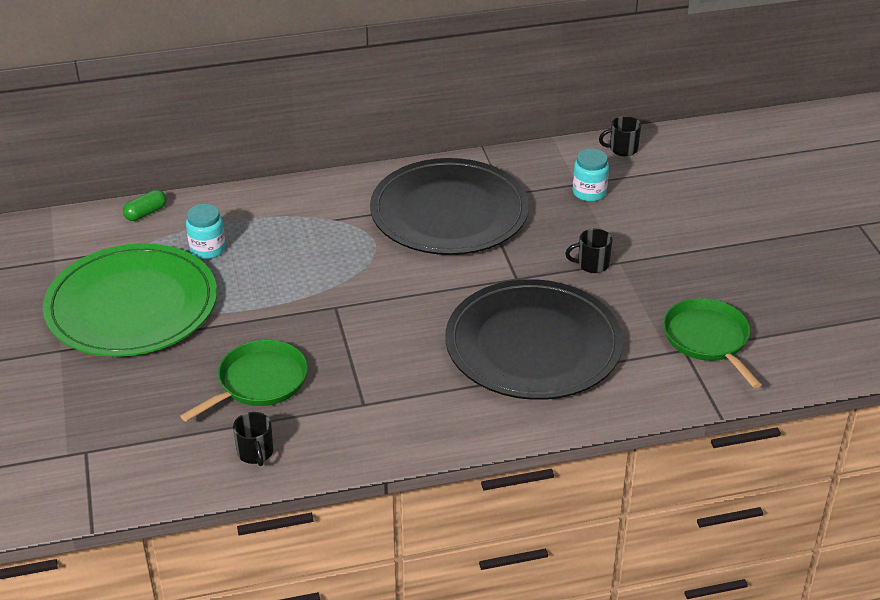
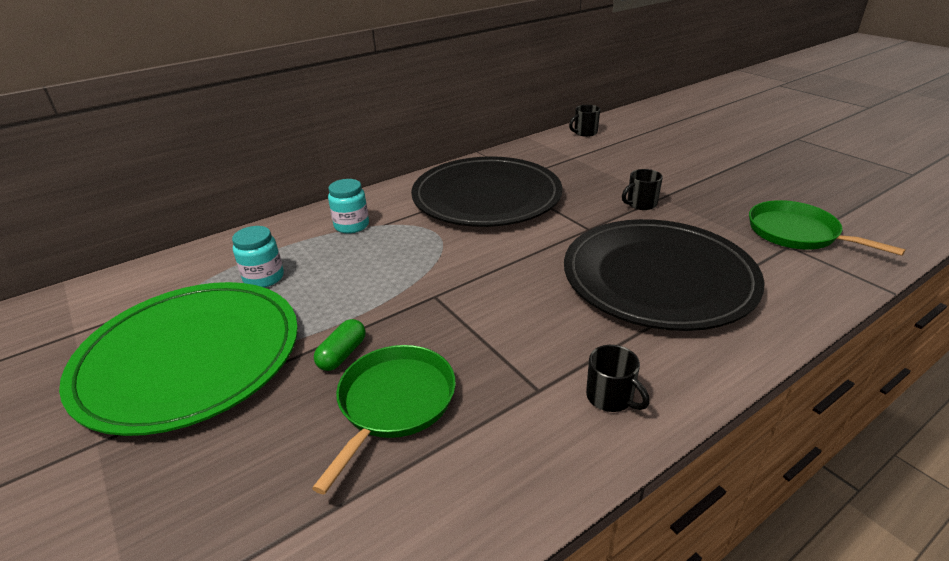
camera: 20 degrees left, 5 degrees down
(146, 213) = (181, 262): green capsule -> green capsule (342, 354)
(255, 453) = (443, 506): black mug -> black mug (611, 397)
(589, 192) = (588, 160): turquoise jar -> turquoise jar (351, 225)

